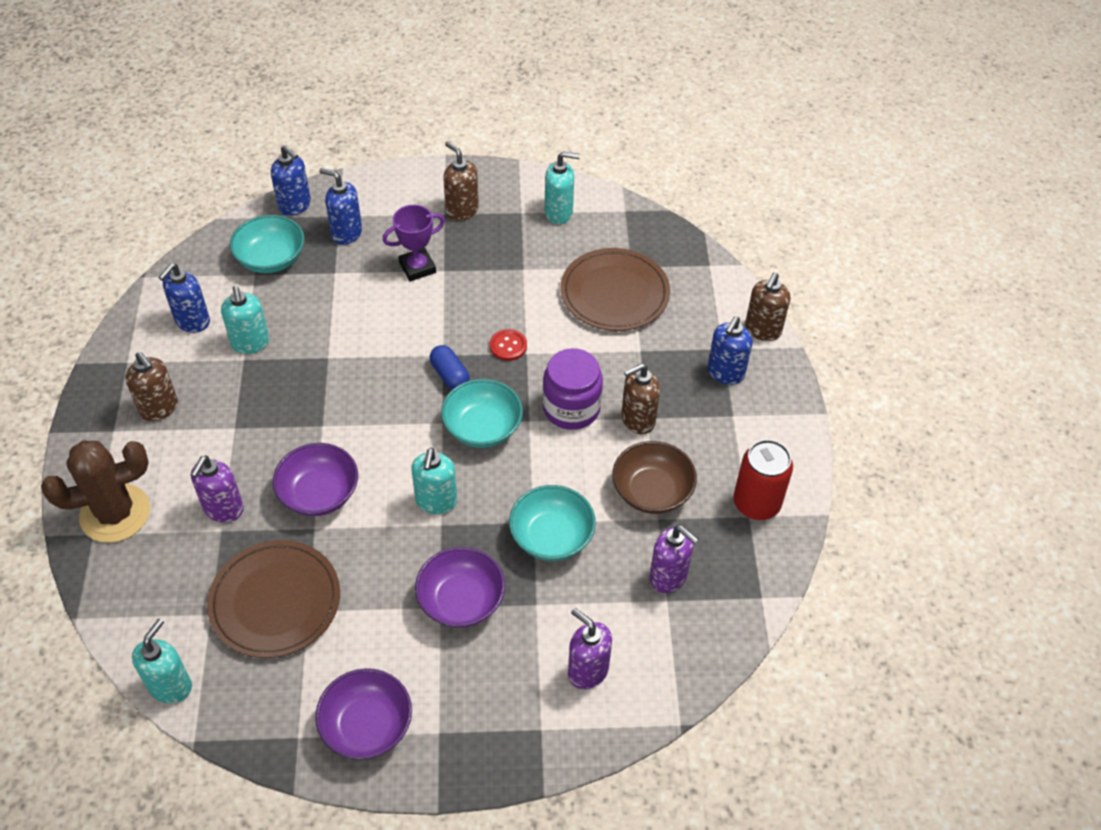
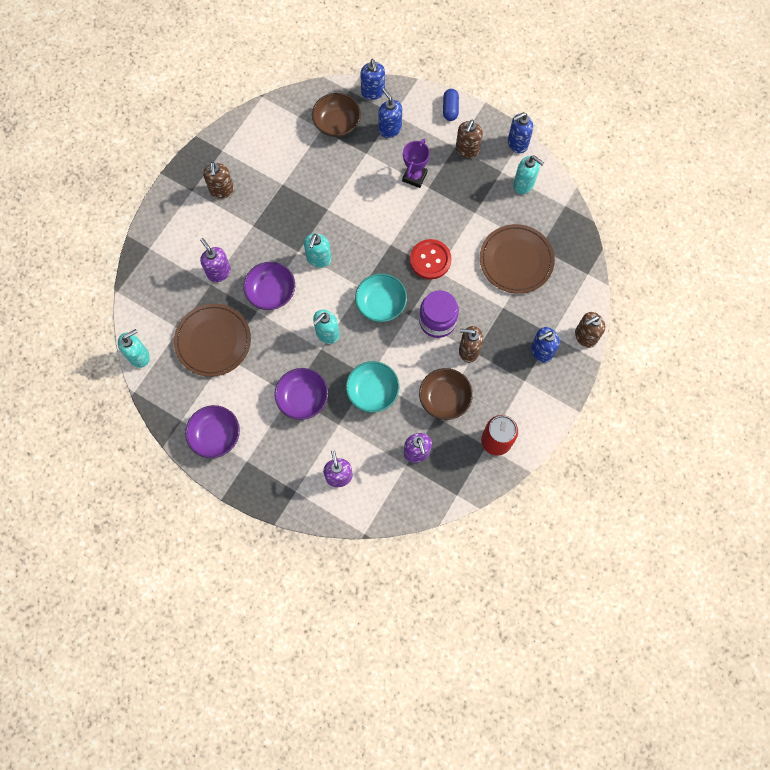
camera: 35 degrees right, 20 degrees up
(115, 513) = (166, 242): brown cactus -> none
(192, 321) = (270, 143): blue soap dispenser -> blue soap dispenser (517, 144)
(223, 509) = (219, 272): purple soap dispenser -> purple soap dispenser turned 90 degrees clockwise
(250, 343) = (292, 175): turquoise soap dispenser -> turquoise soap dispenser (319, 259)
(271, 259) = (337, 123): turquoise bowl -> brown bowl
(417, 267) = (414, 176): purple trophy -> purple trophy turned 75 degrees counterclockwise
(450, 375) = (385, 260): blue capsule -> blue capsule (450, 109)
(462, 210) = (467, 150): brown soap dispenser -> brown soap dispenser turned 150 degrees counterclockwise
(508, 346) = (430, 260): red button -> red button, size x1.68

